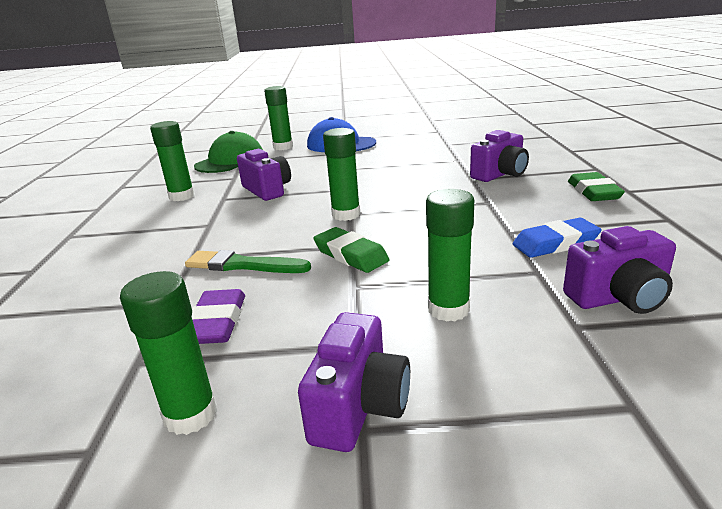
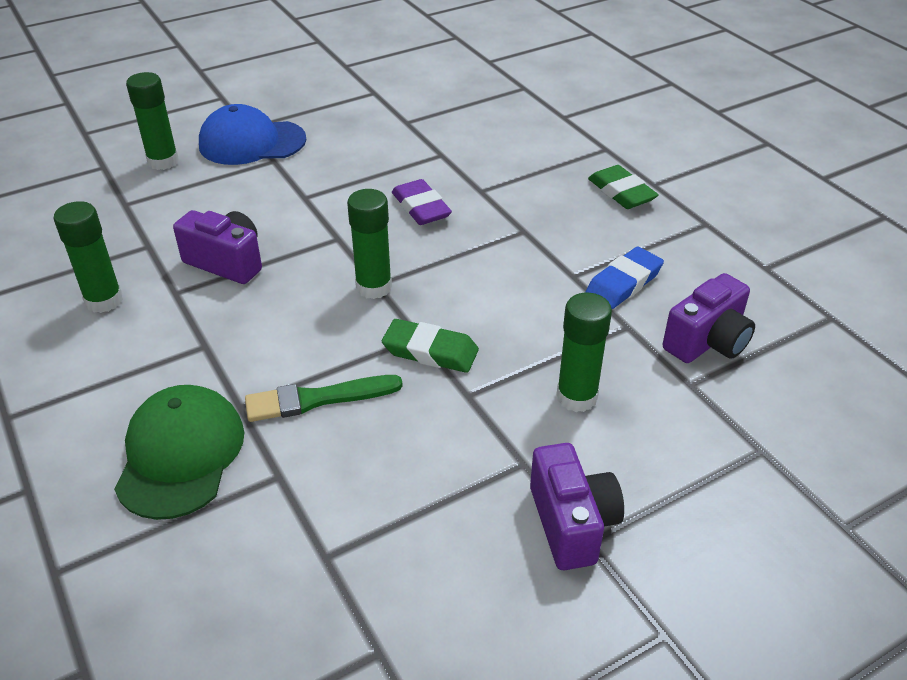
camera: 30 degrees left, 15 degrees up
(191, 415) = (436, 585): green glue stick -> none
(217, 322) = (363, 483): purple eraser -> purple eraser (421, 207)
(230, 161) = (104, 208): green cap -> green cap (180, 454)
(500, 174) = (508, 177): purple camera -> none

